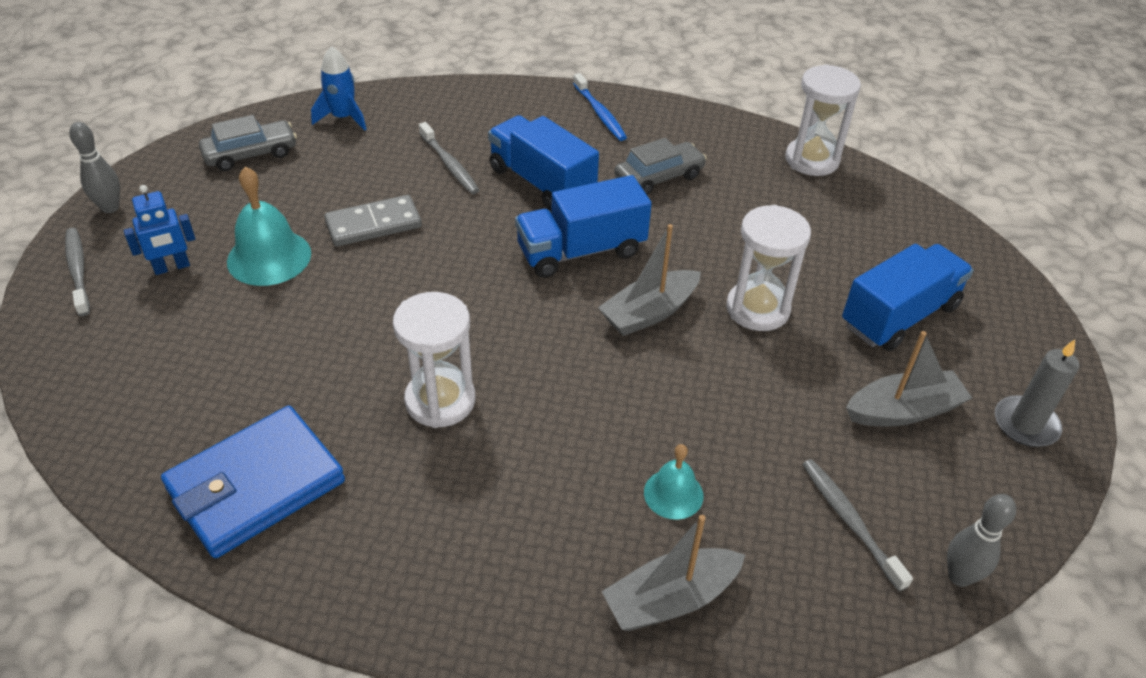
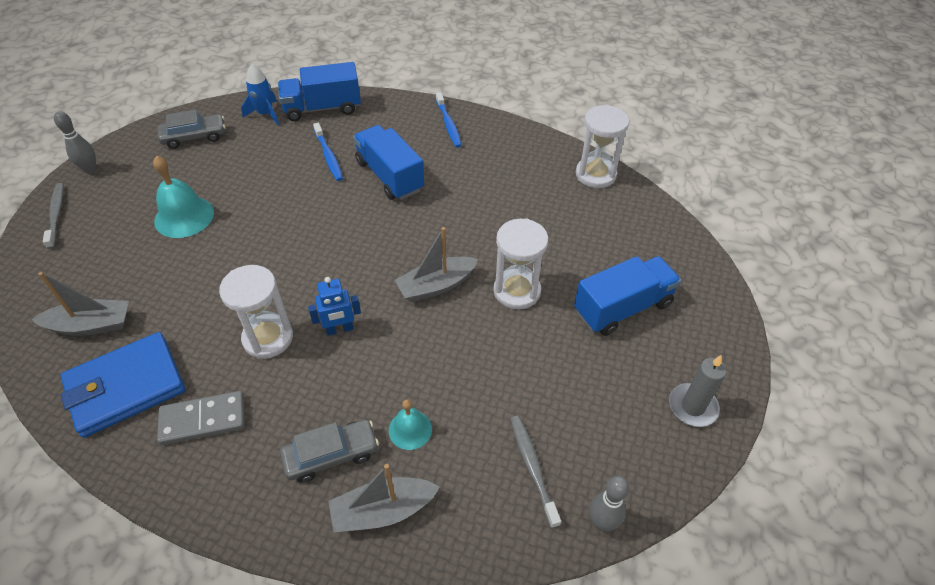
camera: 10 degrees right, 5 degrees up
(172, 267) = (118, 218): blue robot -> blue robot (340, 329)
(373, 224) = (262, 198): grey domino -> grey domino (203, 420)
(449, 165) = (328, 156): grey toothbrush -> blue toothbrush
(581, 251) = (402, 232): blue truck -> blue truck (322, 108)
(659, 177) = (476, 179): grey car -> grey car (331, 455)
(903, 411) = (601, 384): grey boat -> grey boat (91, 325)

